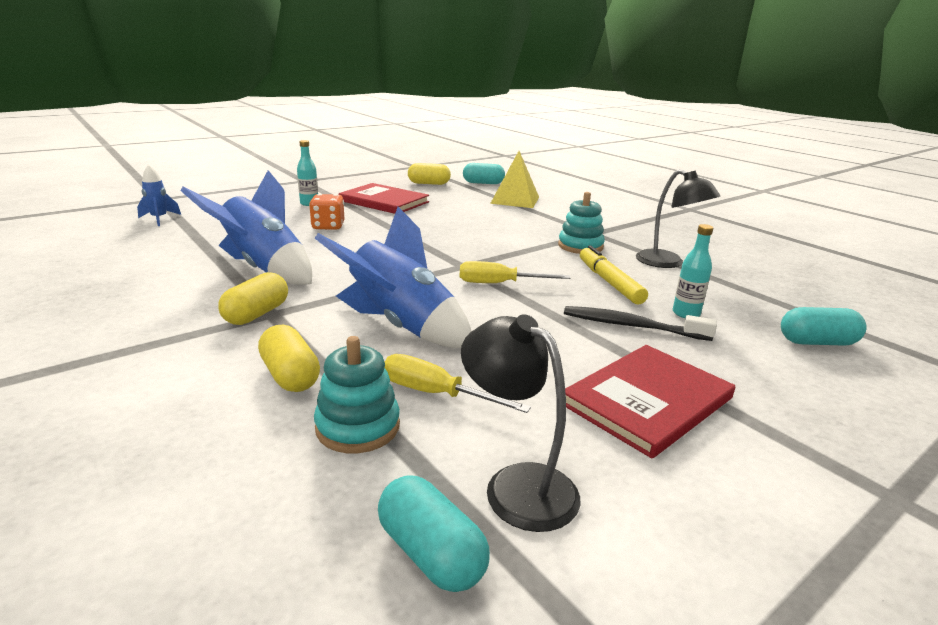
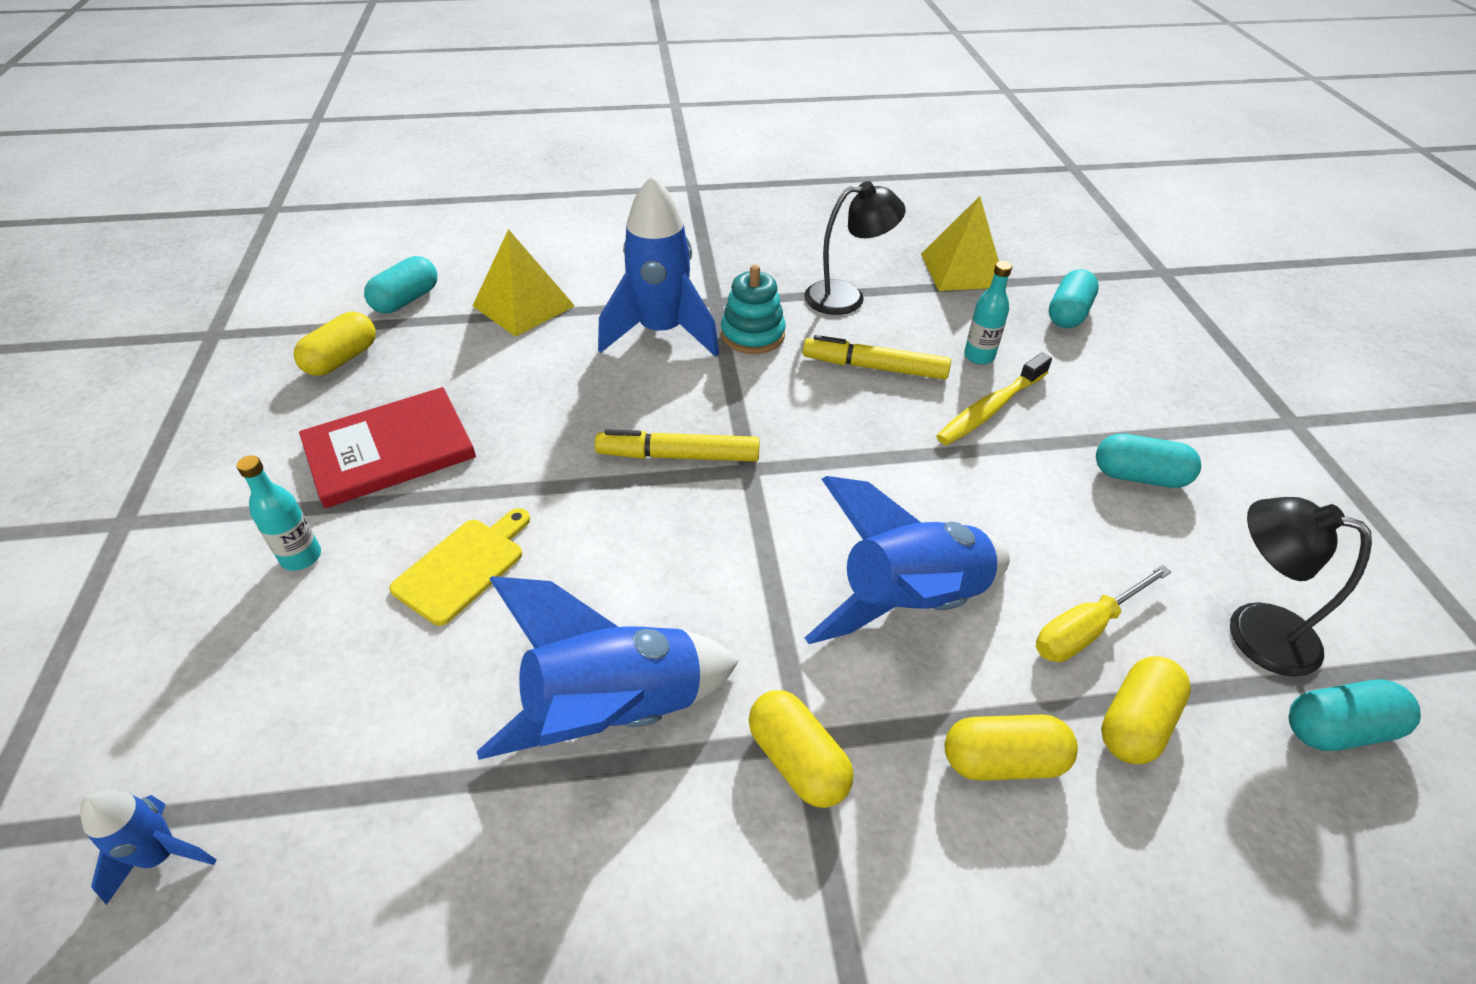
camera: 60 degrees left, 20 degrees up
(328, 226) = (463, 566): orange dice -> yellow cutting board
(358, 427) = (1136, 723): turquoise stacking toy -> yellow capsule
(451, 249) = (678, 456): none -> yellow marker
(499, 284) = (829, 459): yellow screwdriver -> none
(517, 485) = (1253, 630): black lamp -> black lamp turned 45 degrees clockwise
(543, 227) = (661, 333): none -> blue rocket
(631, 326) = (990, 409): black toothbrush -> yellow toothbrush
(647, 401) = (1139, 476): red book -> turquoise capsule
(782, 293) = (962, 270): none -> yellow pyramid

